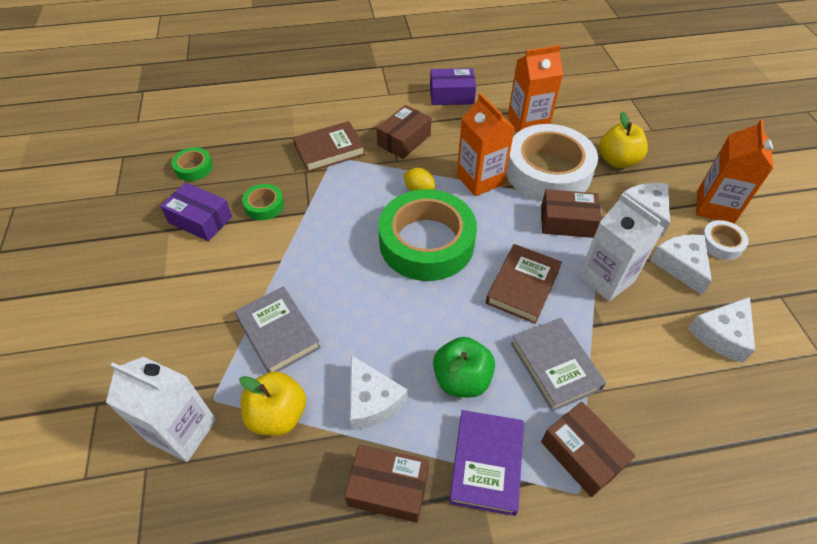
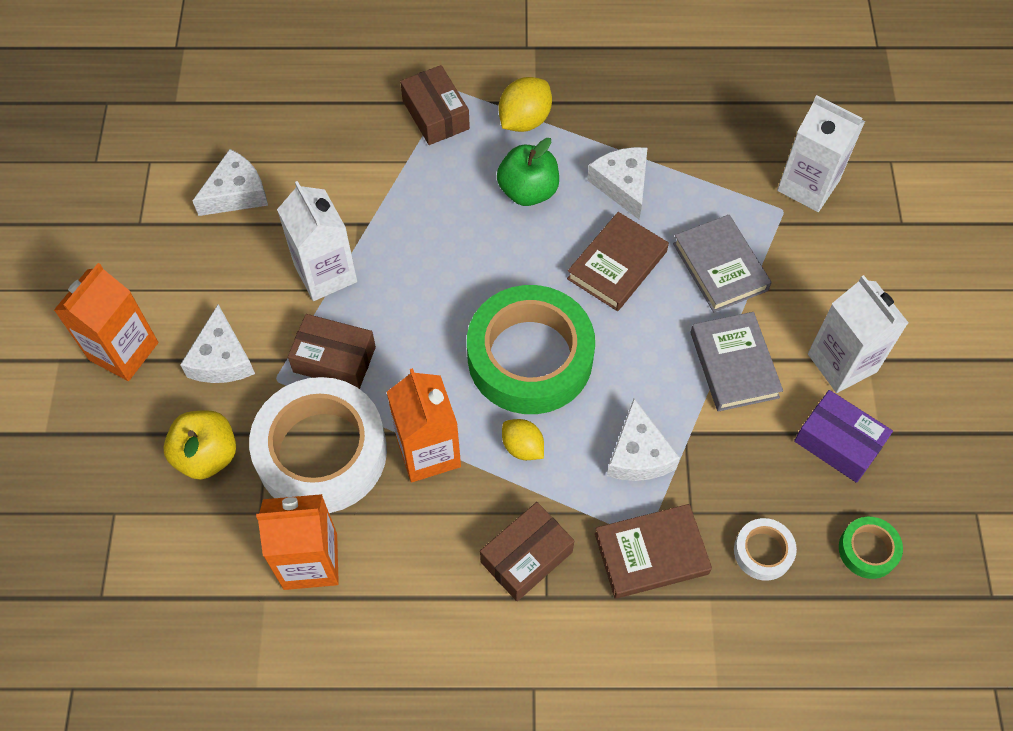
camera: 170 degrees left, 10 degrees up
(185, 271) = (842, 363): none -> white carton
(264, 205) = (750, 454): green tape -> none
(278, 415) = (716, 186): yellow apple -> none
(388, 488) = (615, 115): brown box -> none
(451, 95) = (418, 663): purple box -> none
(486, 463) = (524, 120): purple book -> yellow lemon
(523, 286) = (428, 279): brown book -> brown book (617, 265)
(555, 366) = (428, 189): grey book -> grey book (734, 365)
(680, 265) = (227, 276): white cheese -> white cheese (638, 454)
(721, 243) = (156, 297): white tape -> white tape (763, 551)

